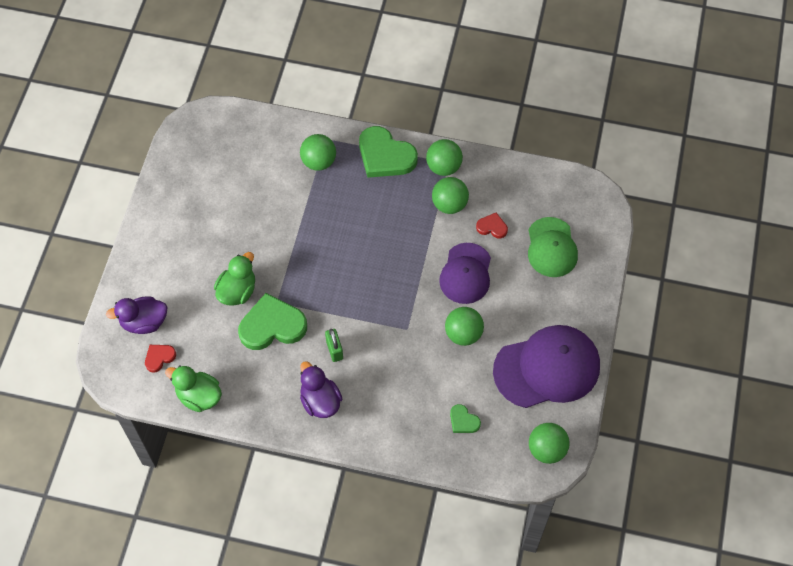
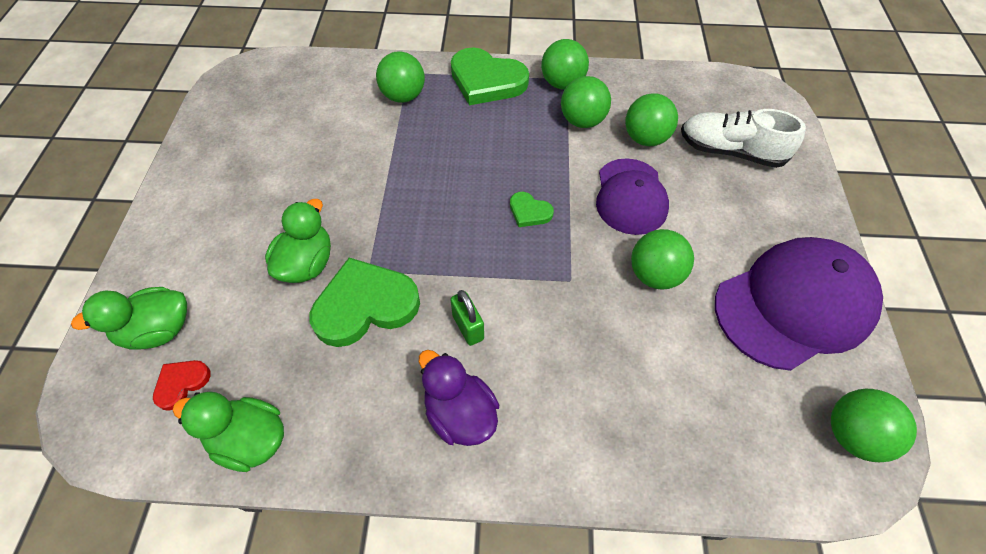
camera: 10 degrees left, 5 degrees down
(144, 322) = (158, 330): purple duck -> green duck
(463, 421) = (701, 408): green heart -> green heart (529, 212)
(492, 227) = (645, 138): red heart -> green ball
(551, 247) = (730, 151): green cap -> white shoe

